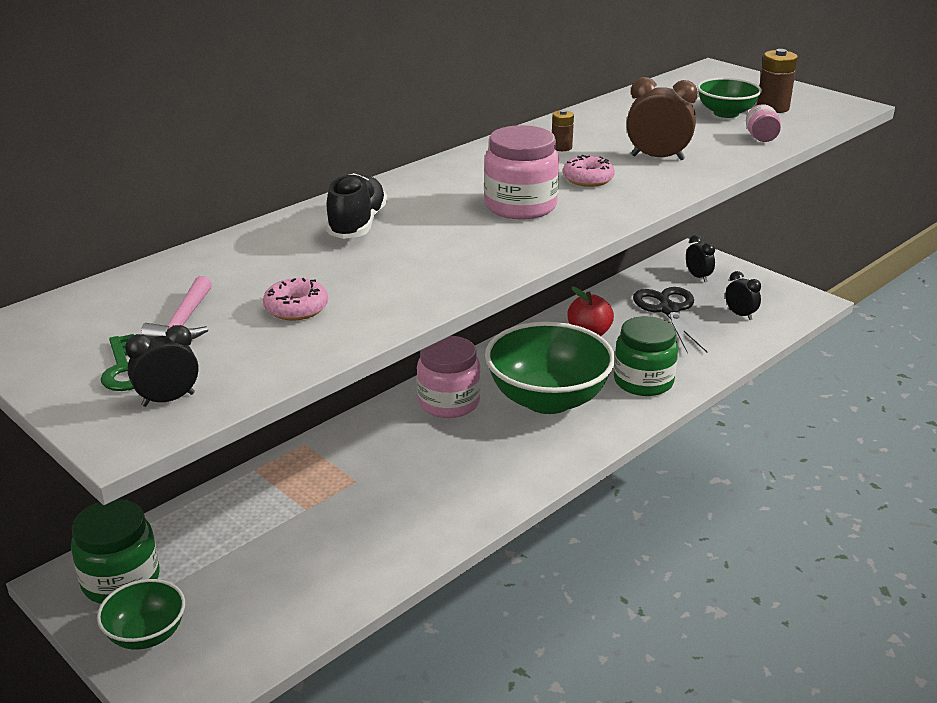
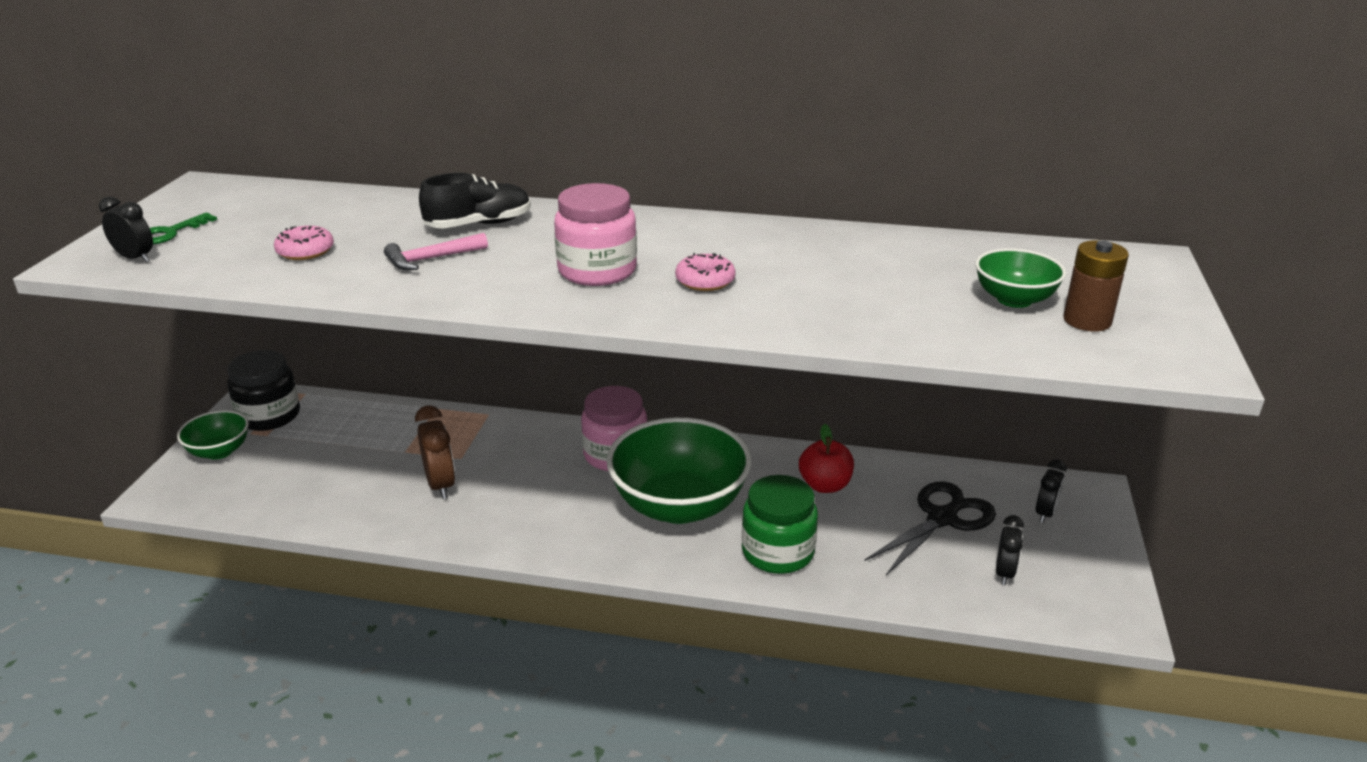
camera: 55 degrees right, 0 degrees up
(121, 580) = (269, 416): green jar -> black jar
(184, 322) = (253, 226): pink hammer -> pink hammer (431, 259)
(561, 147) = (767, 249): brown battery -> none
(657, 158) = (814, 298): brown clock -> brown clock (440, 485)
(761, 138) = (970, 337): pink jar -> none

